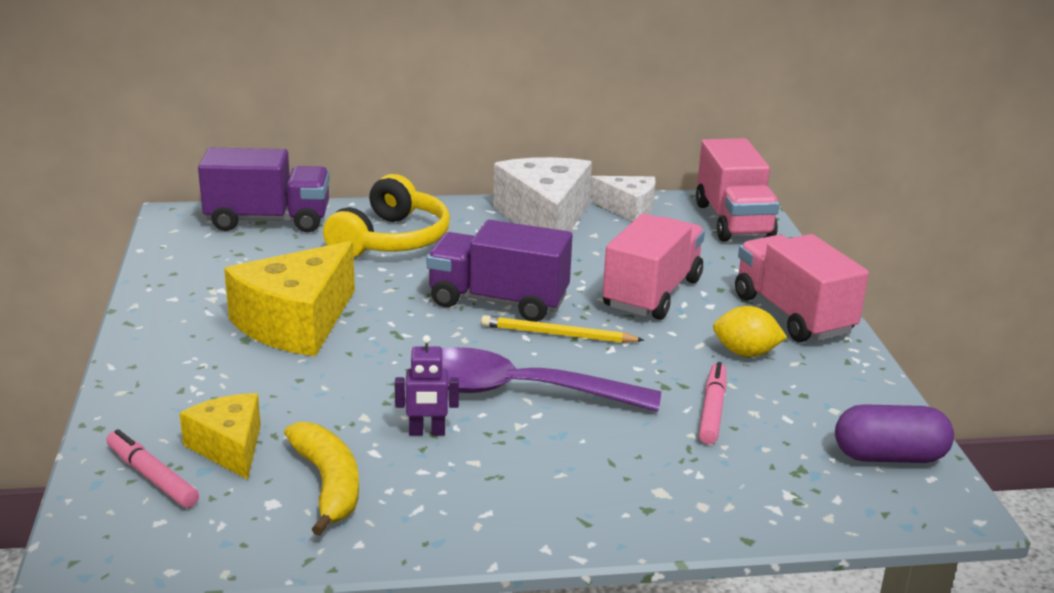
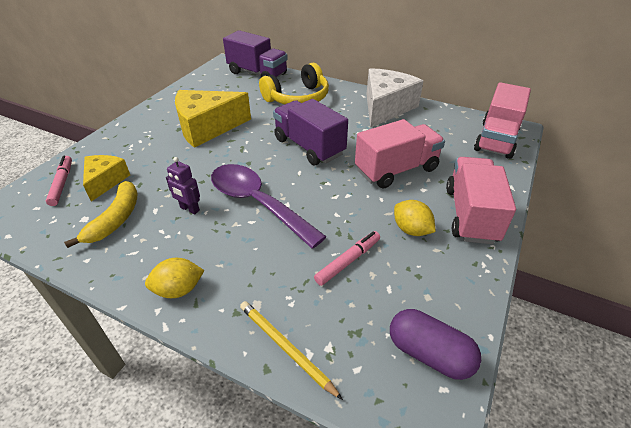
camera: 35 degrees right, 15 degrees up
(543, 518) = (178, 289): none -> yellow lemon
(557, 334) = (316, 177): yellow pencil -> yellow pencil (285, 347)
(628, 209) = (439, 114): white cheese -> none

